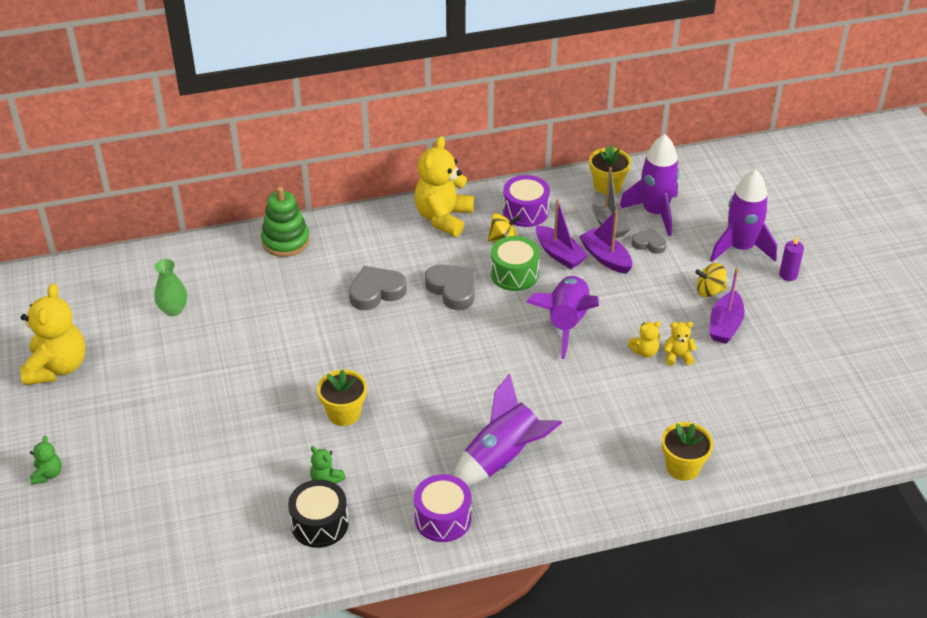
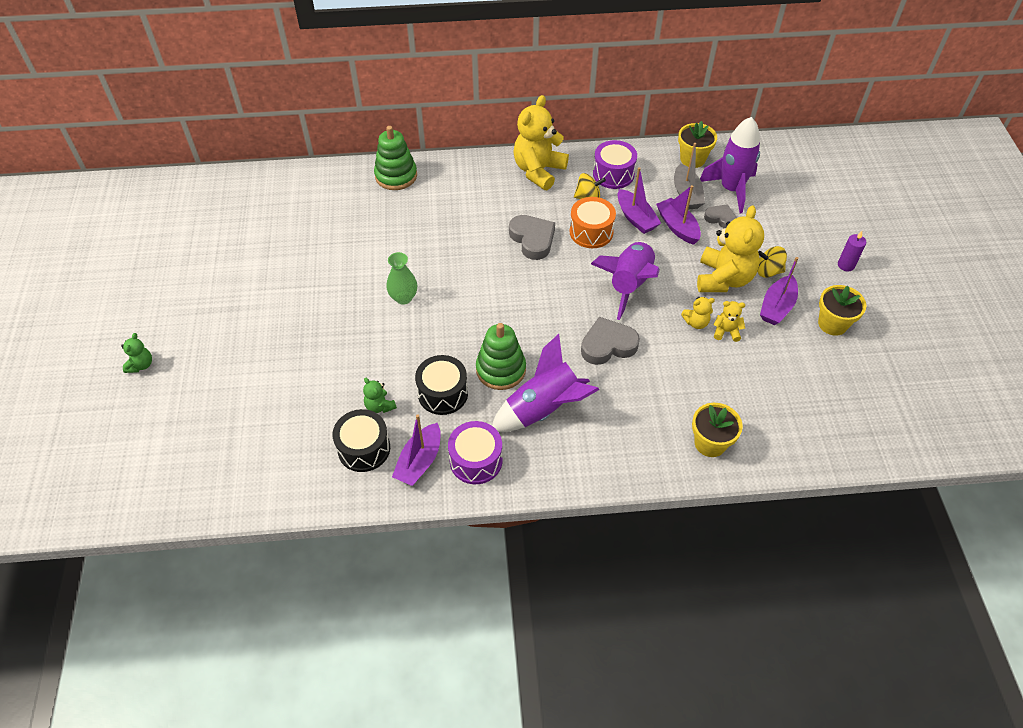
camera: 10 degrees right, 10 degrees up
(57, 367) = (174, 266): yellow teddy bear -> yellow teddy bear (723, 279)
(173, 310) = (285, 227): green vase -> green vase (403, 298)
(344, 413) = (410, 344): yellow flower pot -> yellow flower pot (832, 324)
(376, 292) = (464, 233): grey heart -> grey heart (608, 345)
(383, 528) = (419, 461): none -> purple boat
(391, 457) = (443, 393): none -> black drum
(448, 425) = (501, 369): none -> green stacking toy
(514, 274) = (591, 232): green drum -> orange drum
(740, 248) = (805, 233): purple rocket -> none

